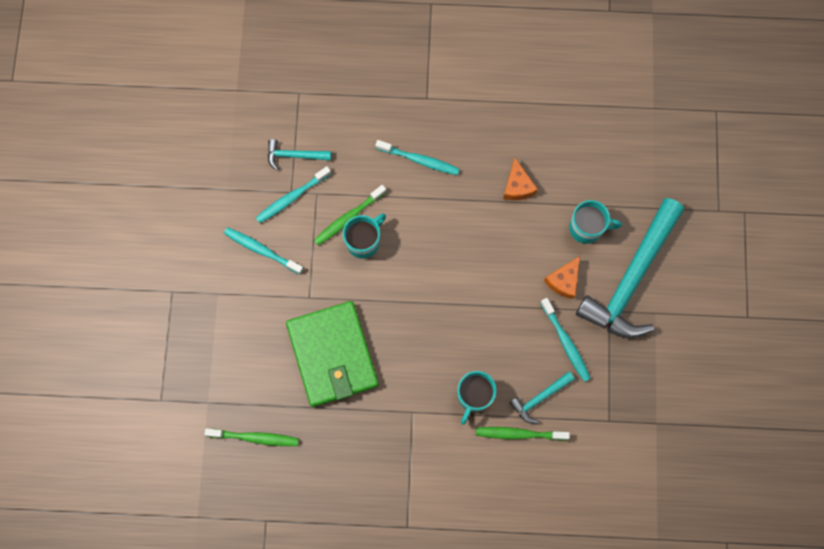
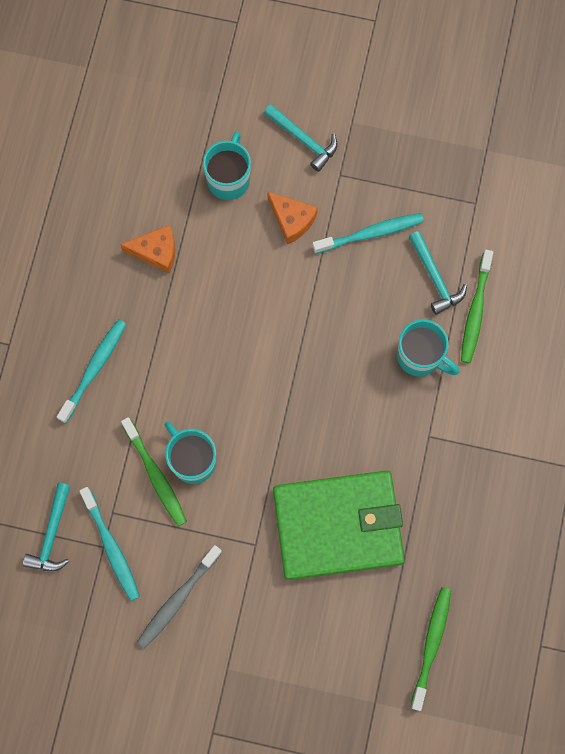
camera: 80 degrees left, 0 degrees up
(262, 250) = (178, 599): turquoise toothbrush -> grey toothbrush
(631, 278) = (303, 140): turquoise hammer -> turquoise hammer, size x0.44

